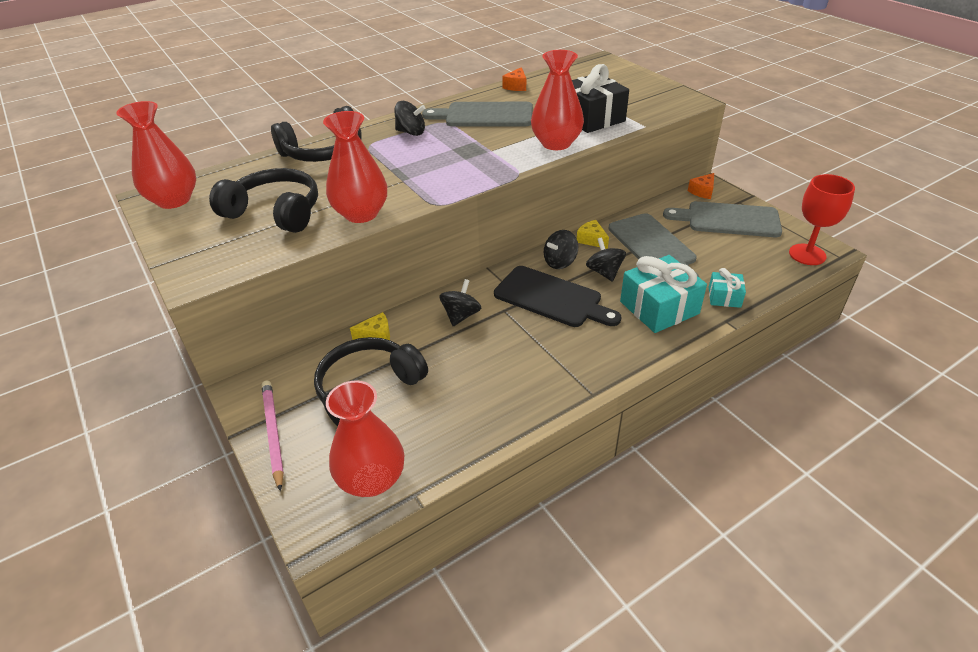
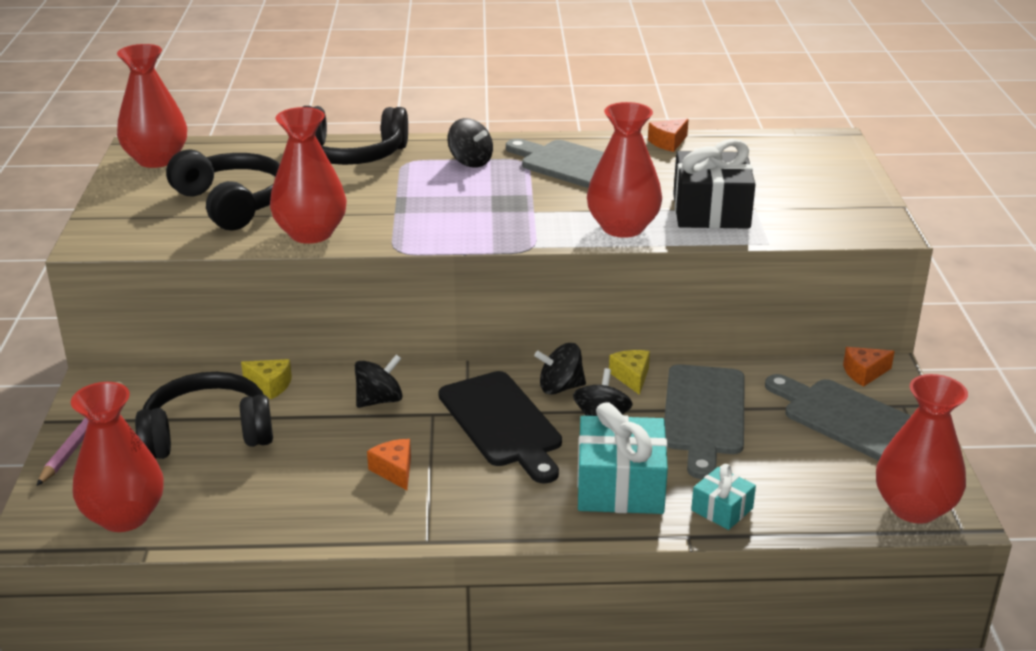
camera: 30 degrees right, 10 degrees down
(522, 358) = (394, 471): none -> orange cheese
(807, 254) = (914, 507): red goblet -> red vase

